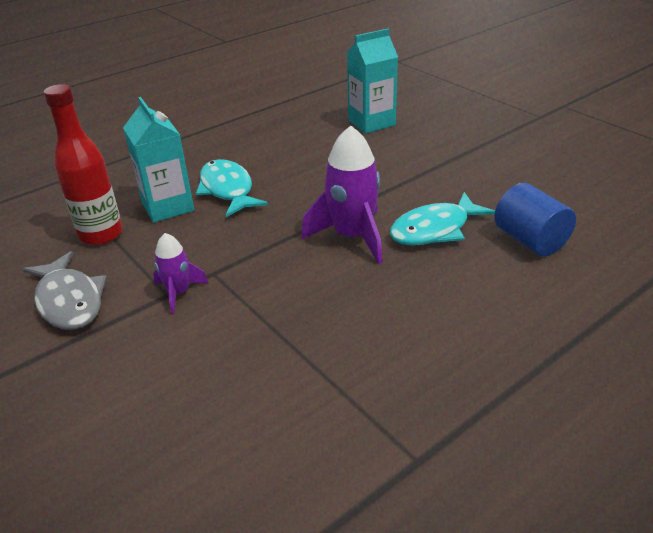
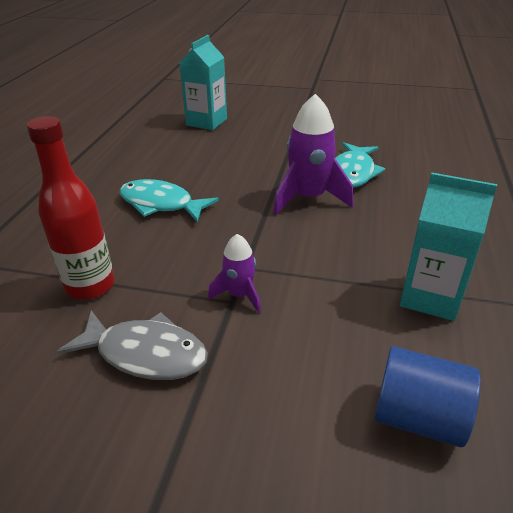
camera: 40 degrees left, 0 degrees up
(168, 207) = (124, 237): turquoise carton -> turquoise carton (430, 297)
(530, 240) = (413, 158): blue cylinder -> blue cylinder (418, 417)

